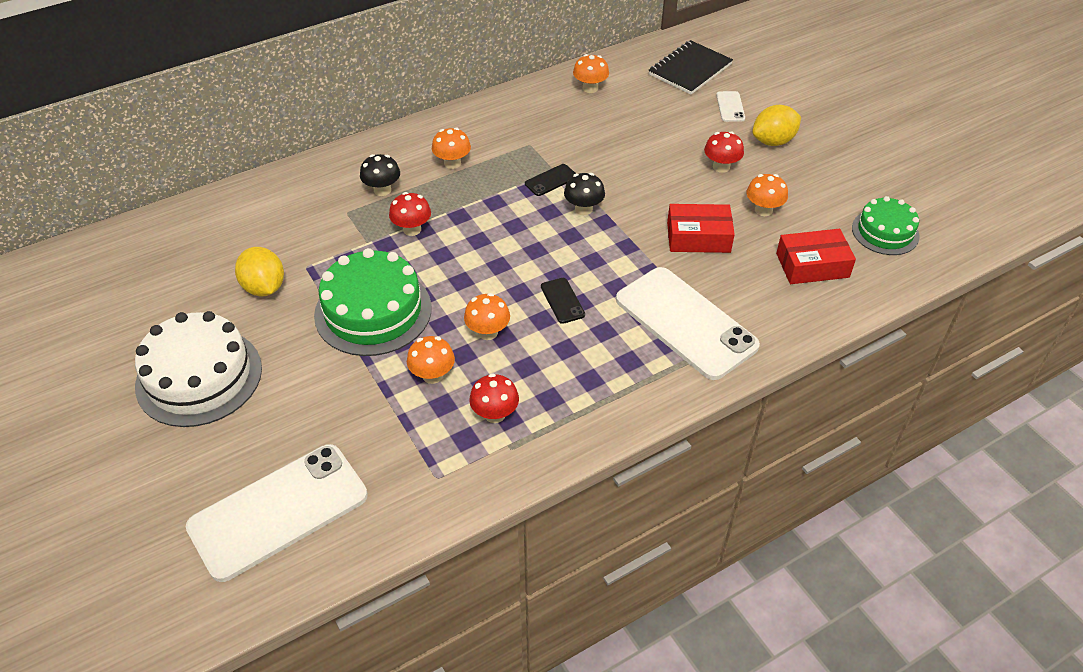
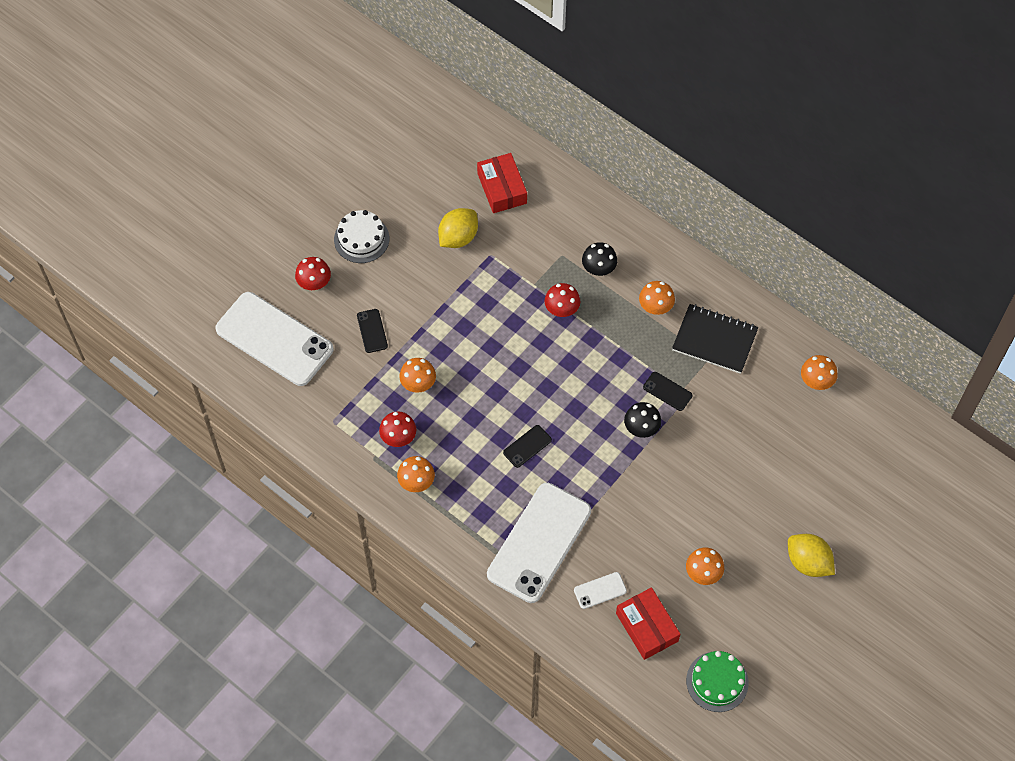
camera: 70 degrees right, 15 degrees up
(199, 377) = (361, 239): white cake -> white cake, size x0.61
(333, 401) = (372, 331): none -> black phone
(373, 311) = (464, 320): green cake -> none
(488, 332) = (473, 405): orange mushroom -> orange mushroom (416, 482)
(690, 69) = (891, 461): black notebook -> black notebook (714, 340)
(698, 237) = (644, 528): red box -> red box (502, 188)
(721, 167) = (748, 525): red mushroom -> red mushroom (314, 283)
(730, 107) = (845, 512): white phone -> white phone (600, 590)

